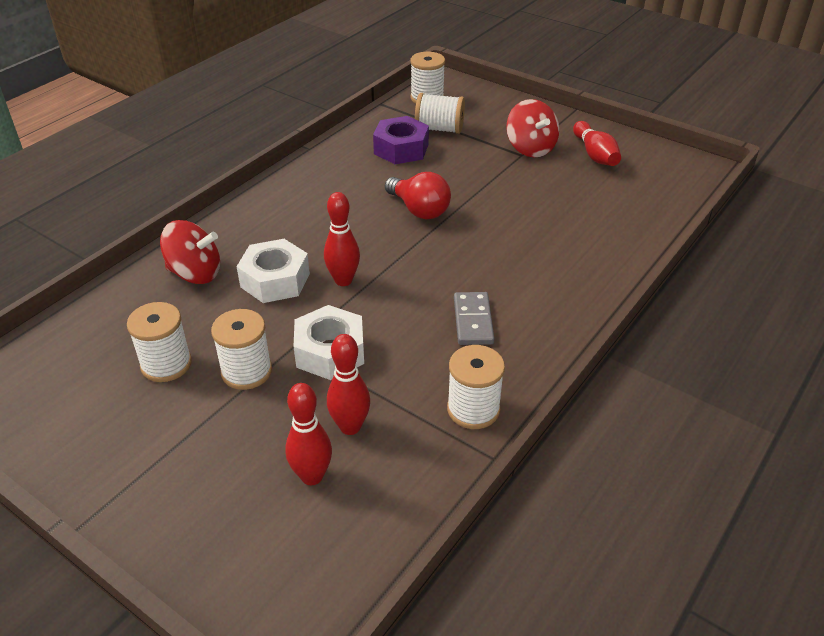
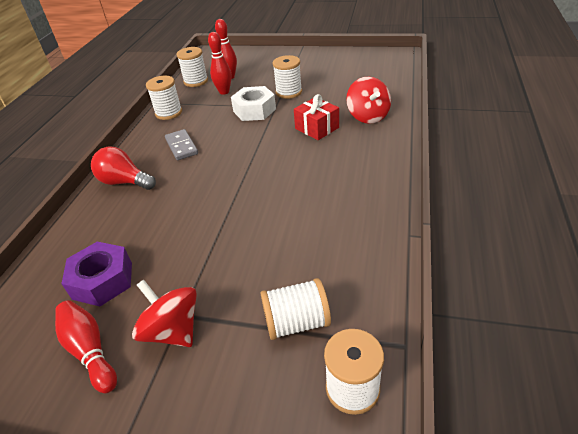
camera: 160 degrees right, 0 degrees up
(166, 364) = (329, 83): white spool -> white spool (196, 81)
(195, 273) = (368, 116): red spinning top -> red spinning top turned 90 degrees counterclockwise
(275, 280) = (317, 128): white nut -> red gift
(343, 280) = (275, 141): red bowling pin -> none
(401, 149) = (318, 270): purple nut -> purple nut (102, 280)
(419, 210) = (256, 206): red light bulb -> red light bulb (125, 182)

